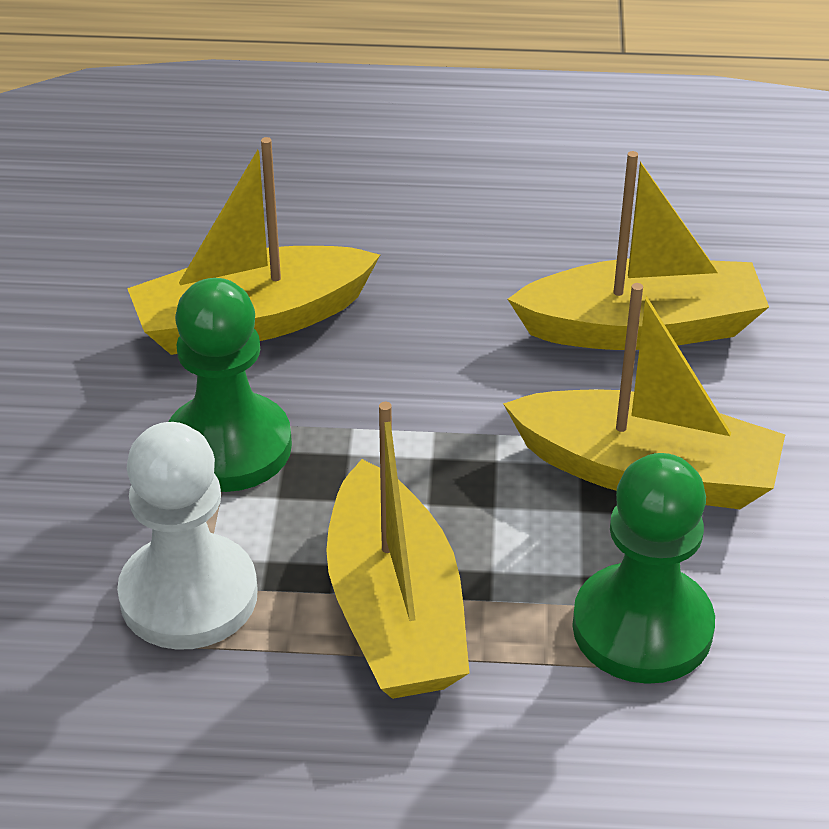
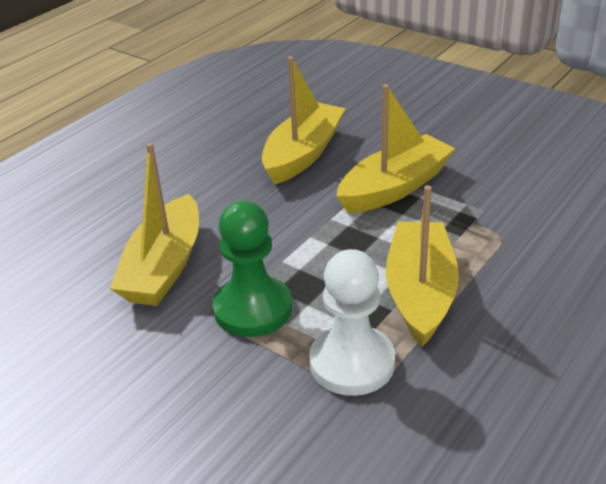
camera: 55 degrees left, 5 degrees down
(394, 610) = (420, 293): yellow boat -> yellow boat turned 105 degrees counterclockwise
(642, 627) = (487, 224): green pawn -> none

